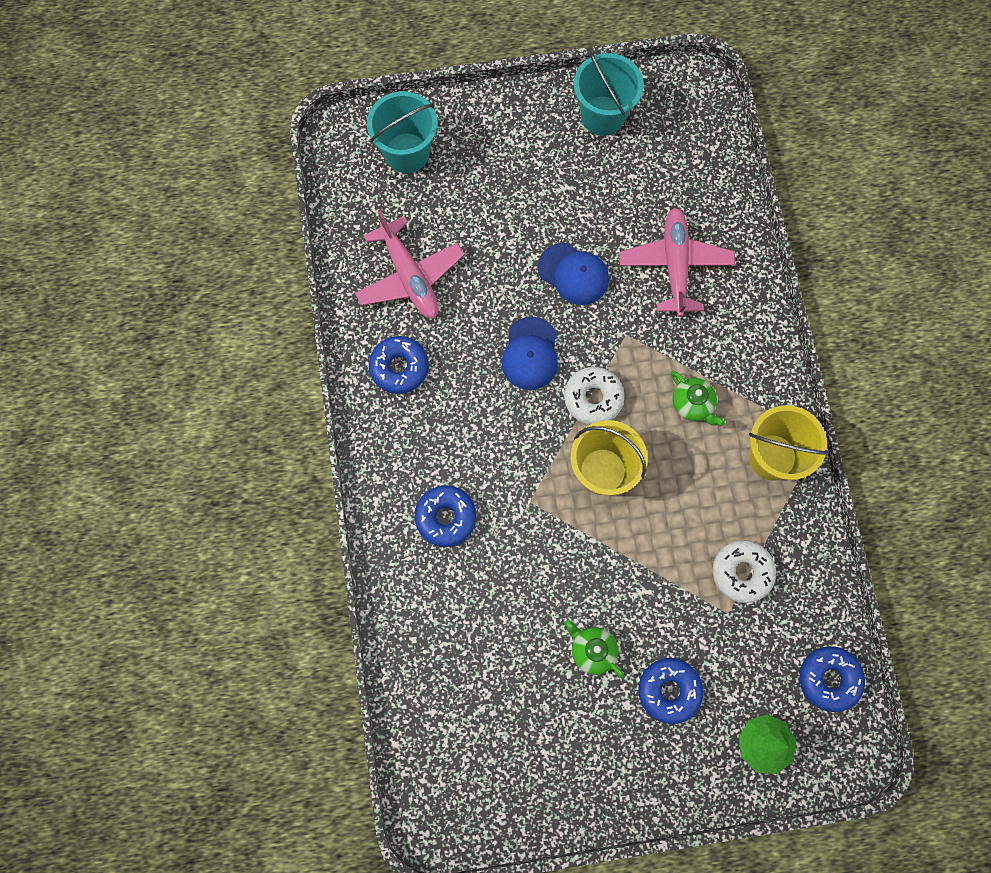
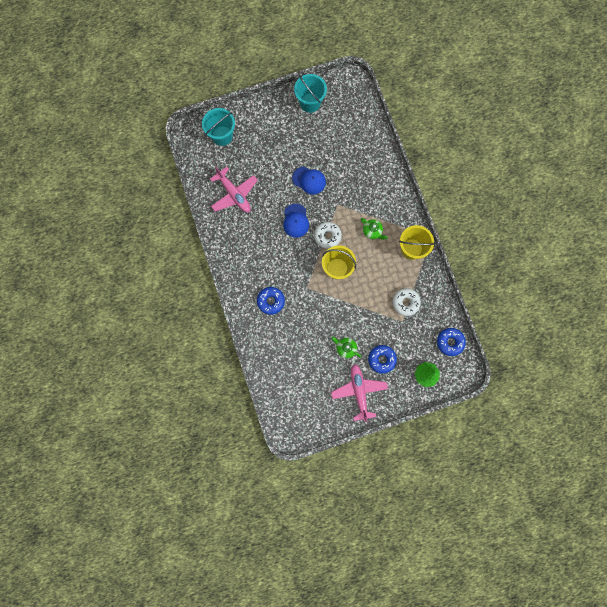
camera: 10 degrees left, 5 degrees up
(399, 367) = (237, 237): blue donut -> none
(675, 265) = (354, 168): pink plane -> pink plane (359, 391)

